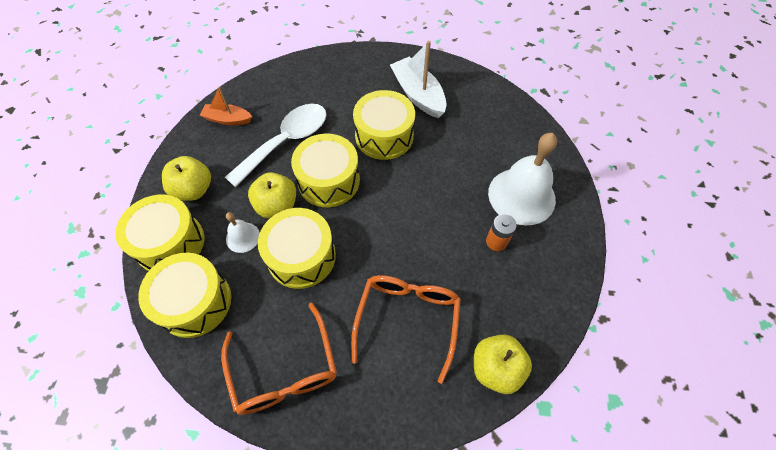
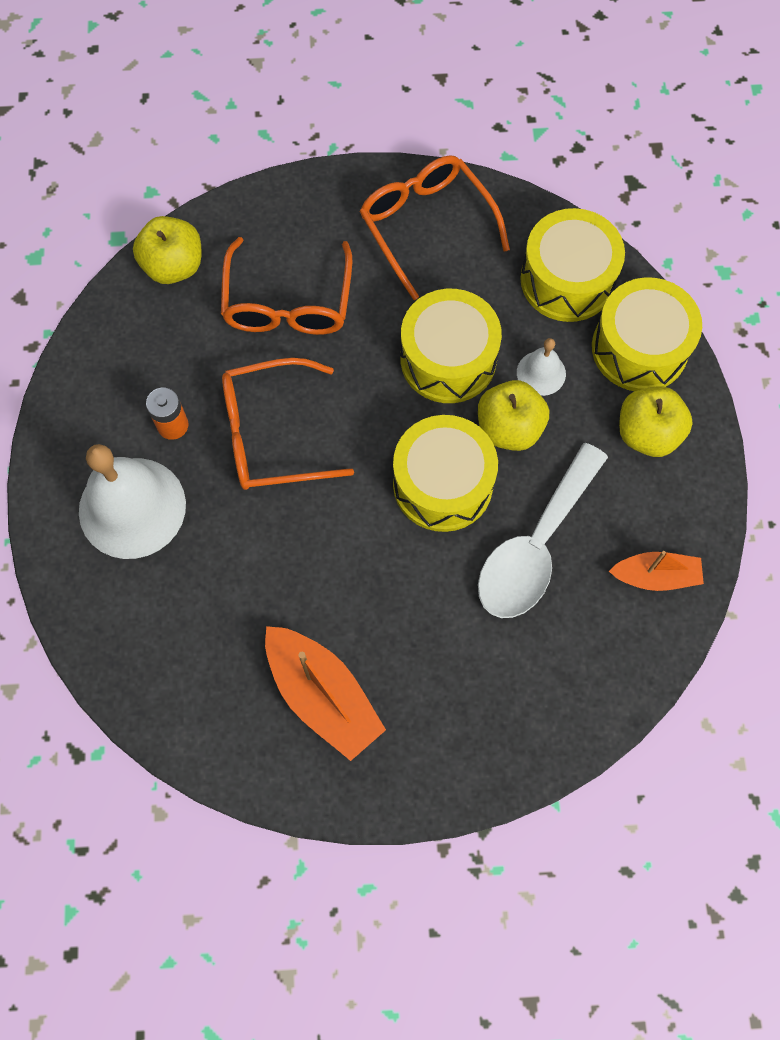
camera: 170 degrees right, 10 degrees up
(384, 136) = (370, 587): yellow drum -> none
(418, 94) = (323, 695): white boat -> orange boat
(430, 225) = (272, 434): none -> orange glasses

